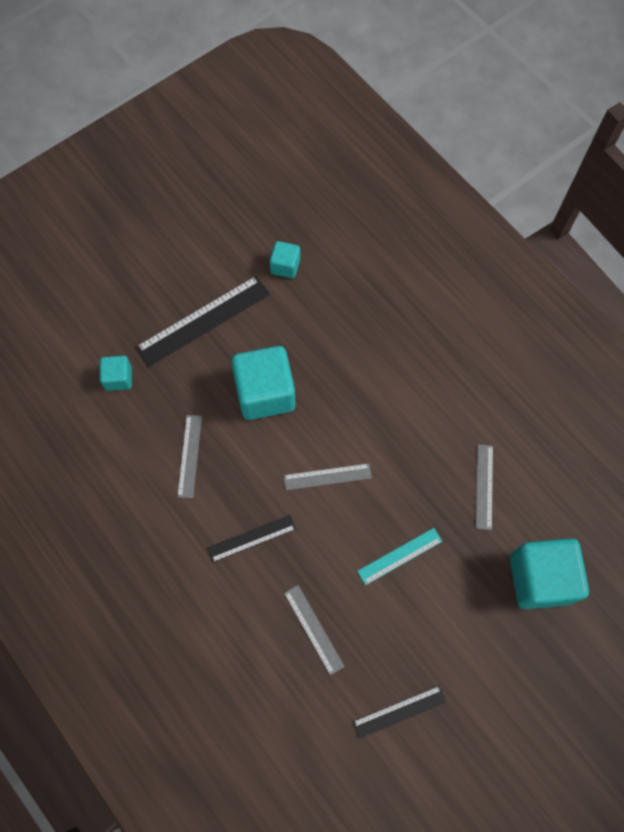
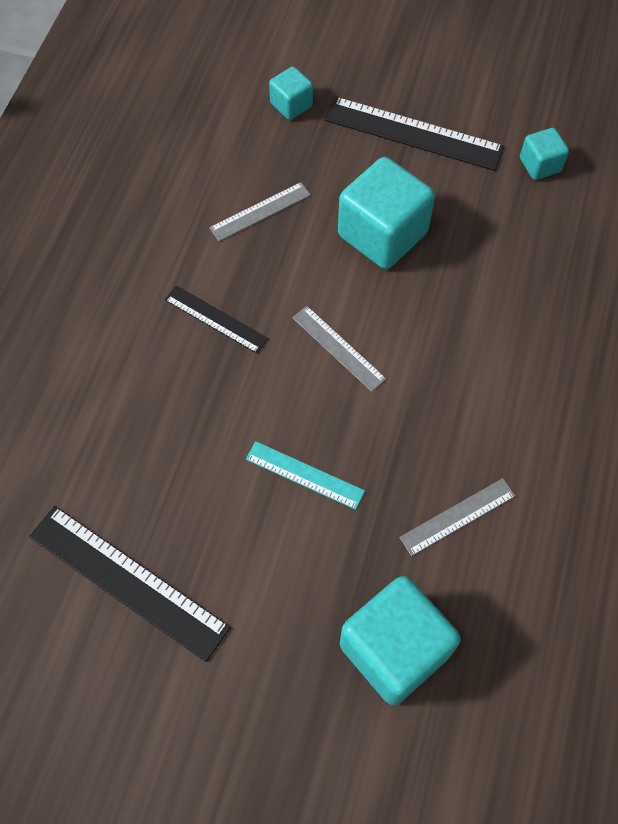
camera: 55 degrees right, 5 degrees down
(313, 629) = (160, 437): grey ruler -> none
(399, 711) = (128, 581): black ruler -> black ruler, size x1.75

